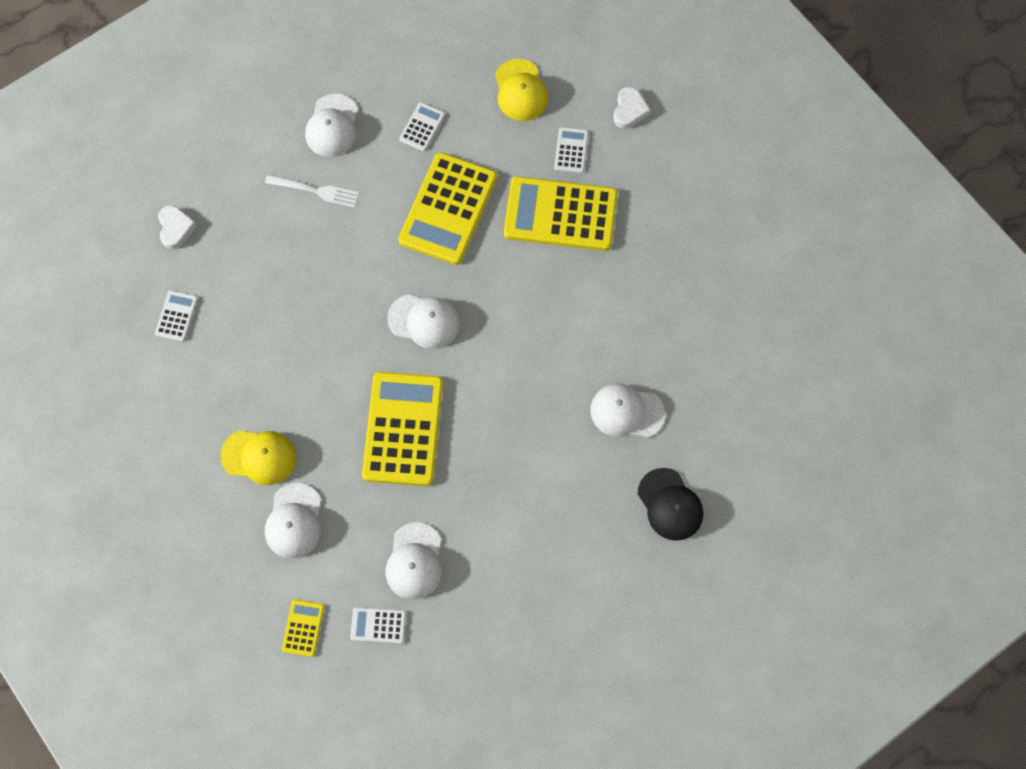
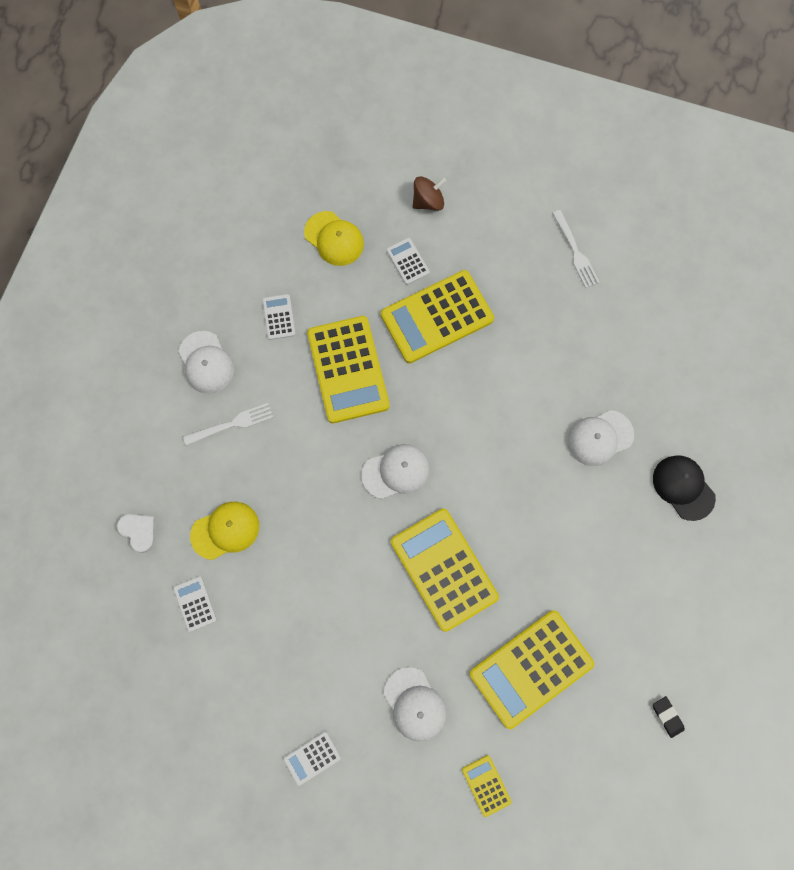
camera: 35 degrees left, 5 degrees up
(259, 457) = (348, 672): yellow cap -> yellow cap (225, 530)
(378, 625) = (542, 740): white calculator -> white calculator (312, 758)
(414, 561) = (531, 668): white cap -> yellow calculator
(502, 684) = (667, 716): none -> black eraser
(629, 110) = (428, 201): white heart -> brown spinning top
(670, 504) = (683, 487): black cap -> black cap turned 150 degrees counterclockwise
(731, 237) = (575, 252): none -> white fork

